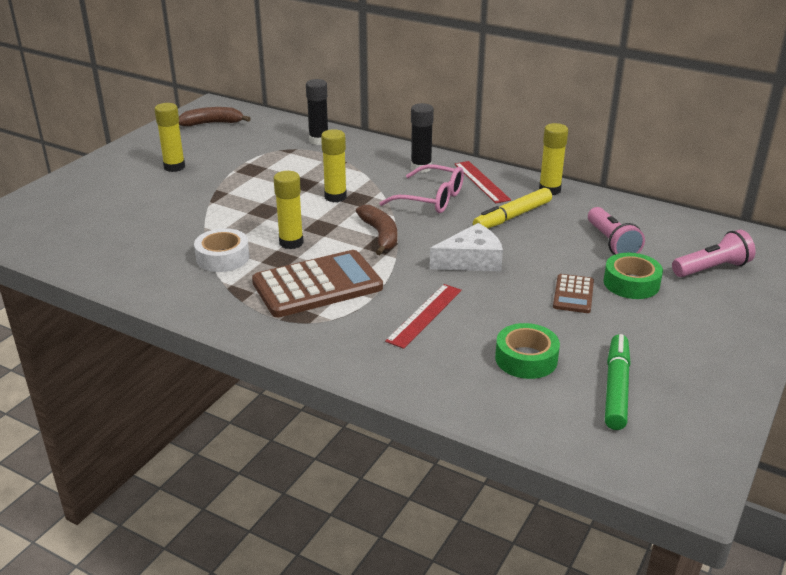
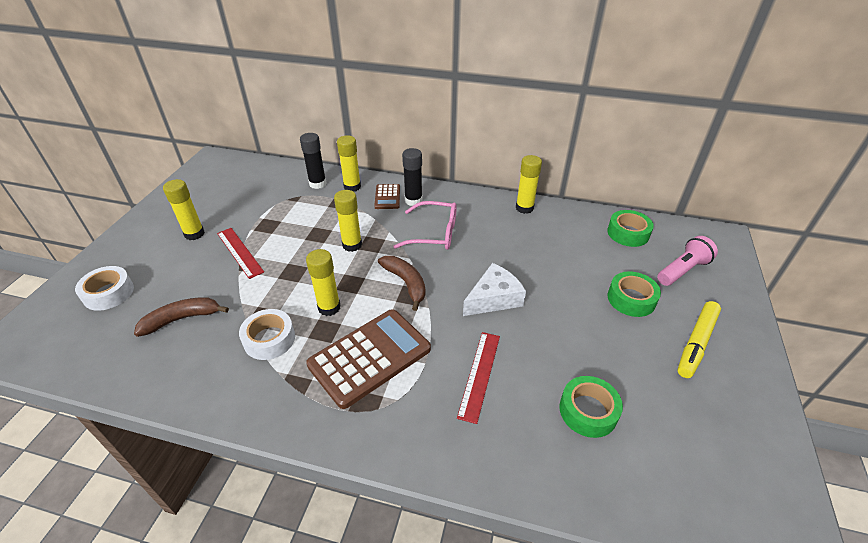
camera: 15 degrees left, 10 degrees up
(80, 202) = (108, 293): none -> white tape
(212, 123) = (217, 178): brown banana -> brown banana (182, 319)
(356, 147) = (352, 187): none -> yellow glue stick
(481, 181) = (468, 208): red ruler -> red ruler (240, 252)
(512, 217) = (507, 242): yellow marker -> yellow marker (696, 343)
(573, 294) = (592, 321): brown calculator -> brown calculator (387, 197)
(611, 243) = (596, 257): pink flashlight -> none
(616, 388) = (677, 430): green marker -> none
(665, 228) = (628, 233): none -> green tape

